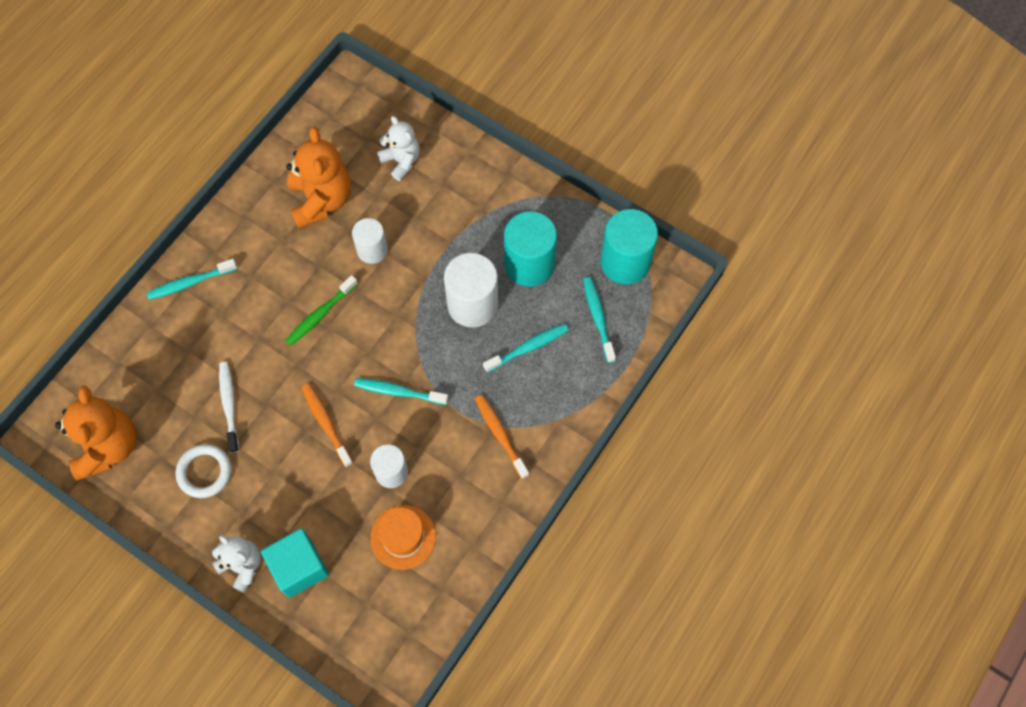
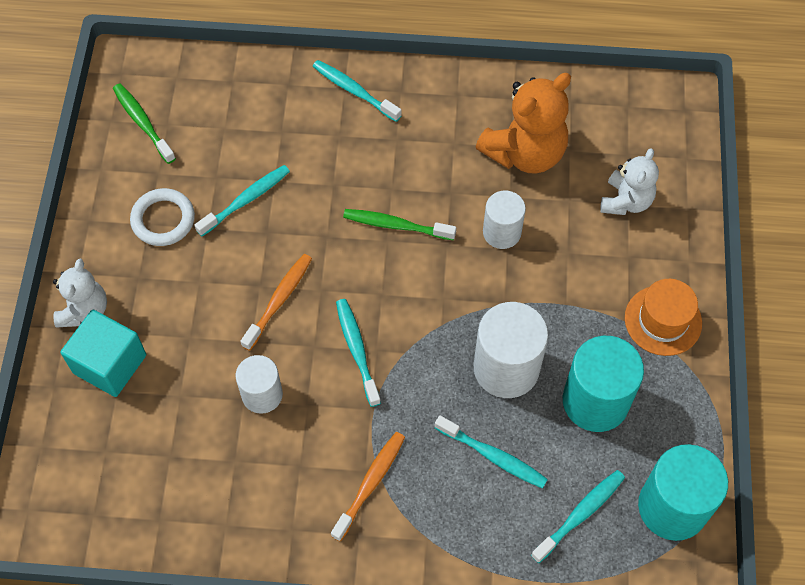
camera: 60 degrees right, 5 degrees down
(108, 446) = (143, 122): orange teddy bear -> green toothbrush
(229, 405) = (246, 200): white toothbrush -> turquoise toothbrush
(403, 537) = (196, 447): orange hat -> orange hat (663, 320)

